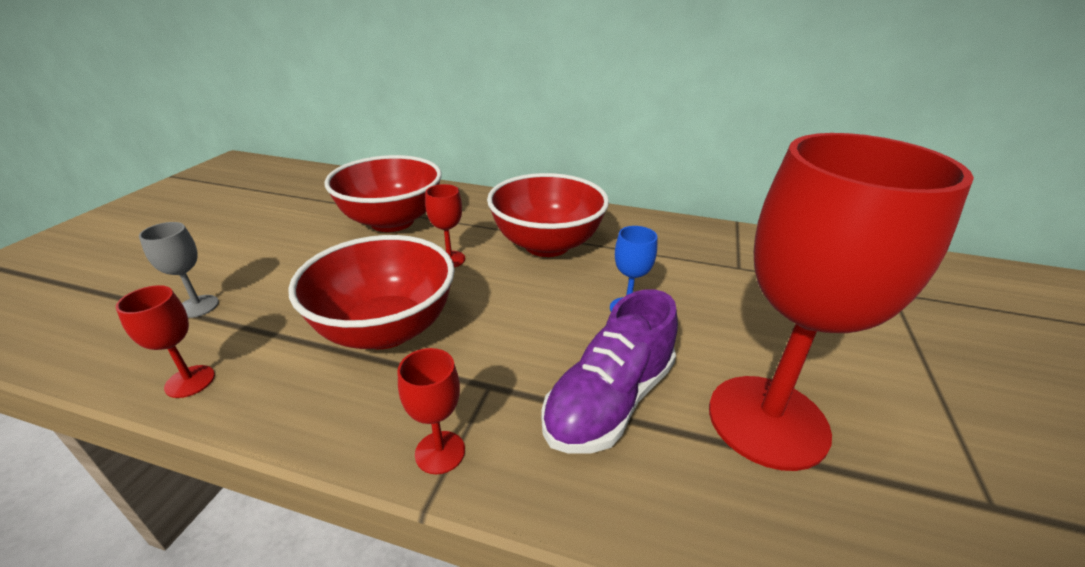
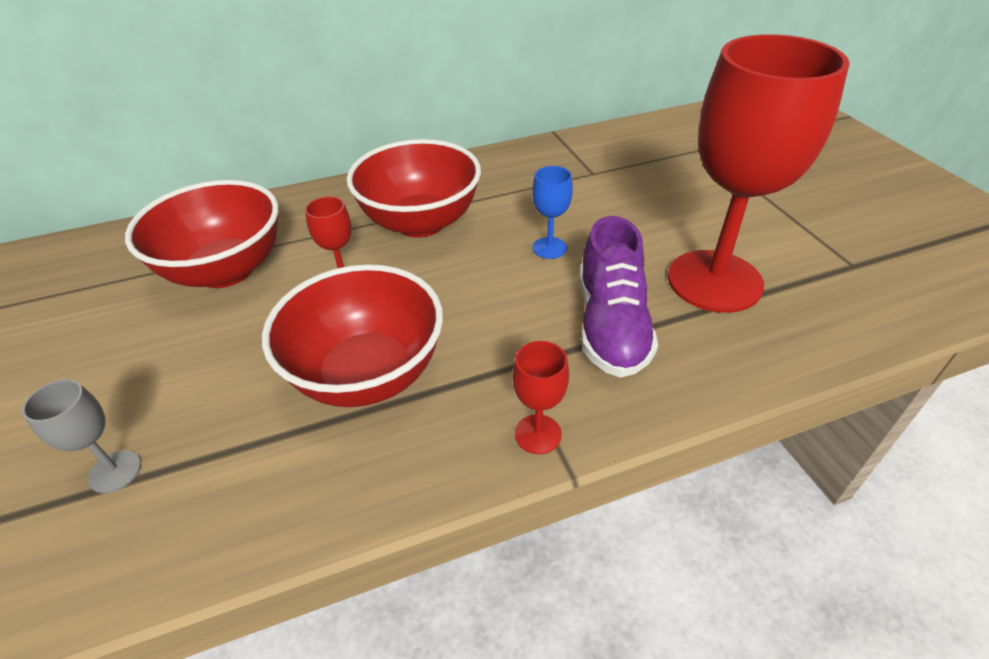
camera: 35 degrees left, 10 degrees up
(190, 381) = (228, 534): red goblet -> none

